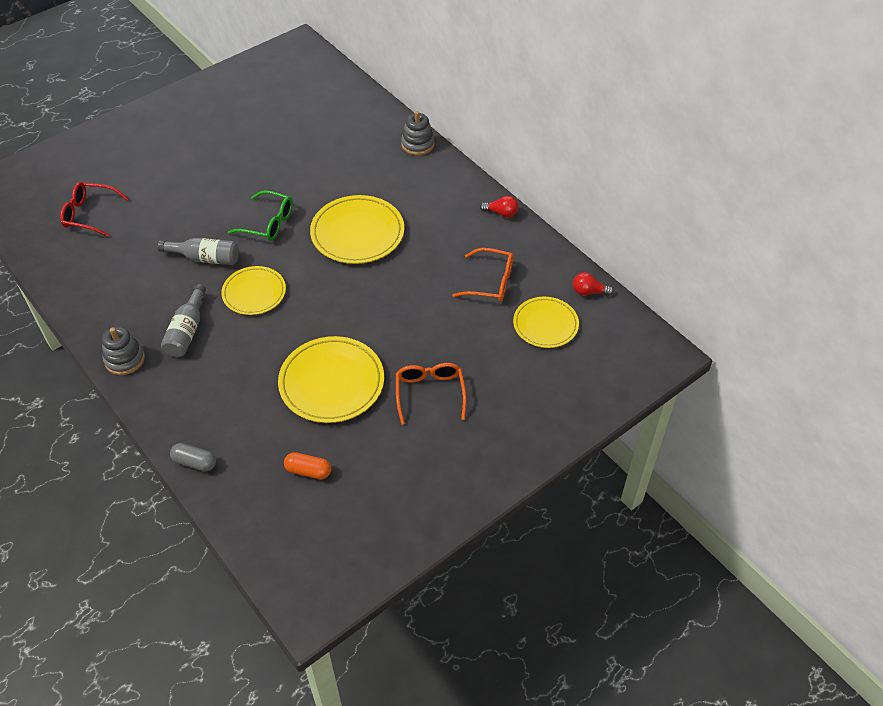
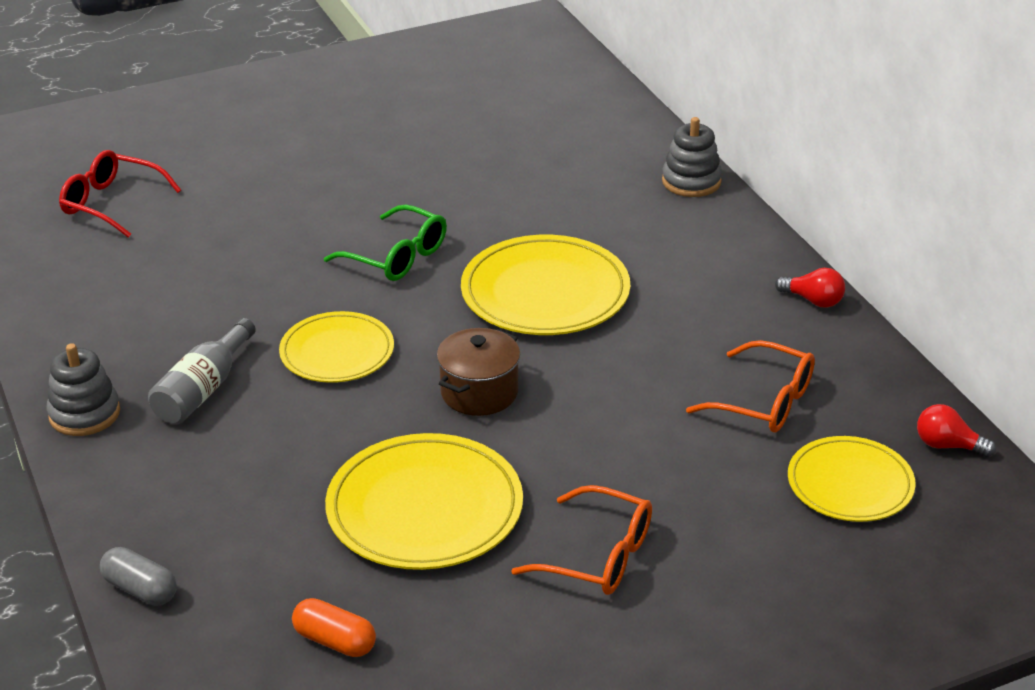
camera: 15 degrees right, 15 degrees down
(205, 258) = (274, 290): grey bottle -> none
(340, 304) = (479, 392): none -> brown pot
(430, 393) = (599, 556): orange glasses -> orange glasses turned 105 degrees clockwise

